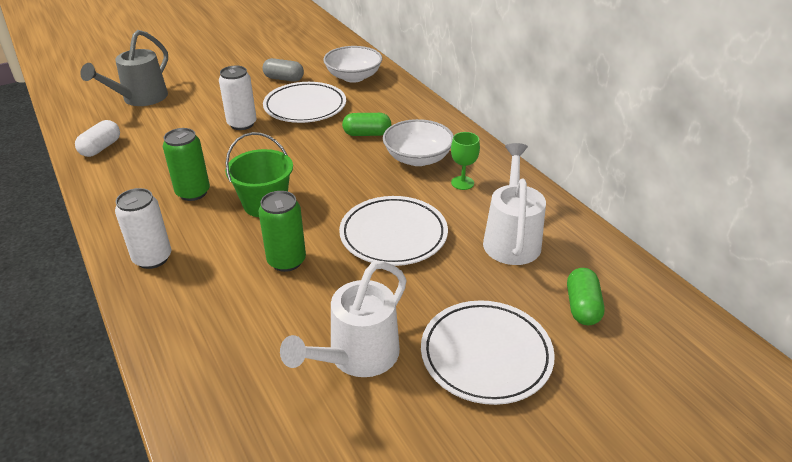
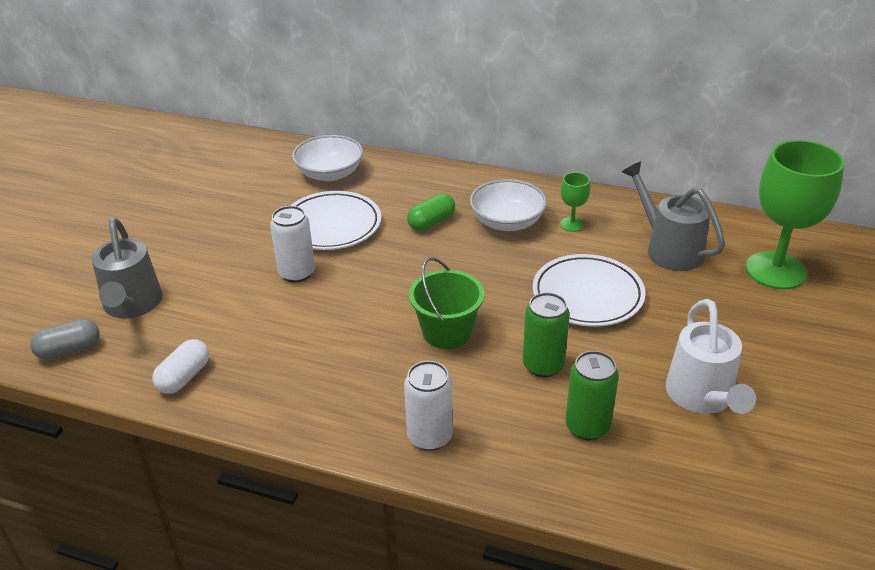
camera: 40 degrees left, 0 degrees up
(101, 148) = (184, 377): white capsule -> white capsule turned 45 degrees clockwise
(193, 192) = (364, 361): green can -> green can (587, 426)
(284, 79) = (261, 207): grey capsule -> grey capsule (69, 350)
(486, 355) = (771, 340): white plate -> none
(511, 238) = (668, 248): white watering can -> grey watering can
(582, 307) = (775, 270): green capsule -> green goblet

